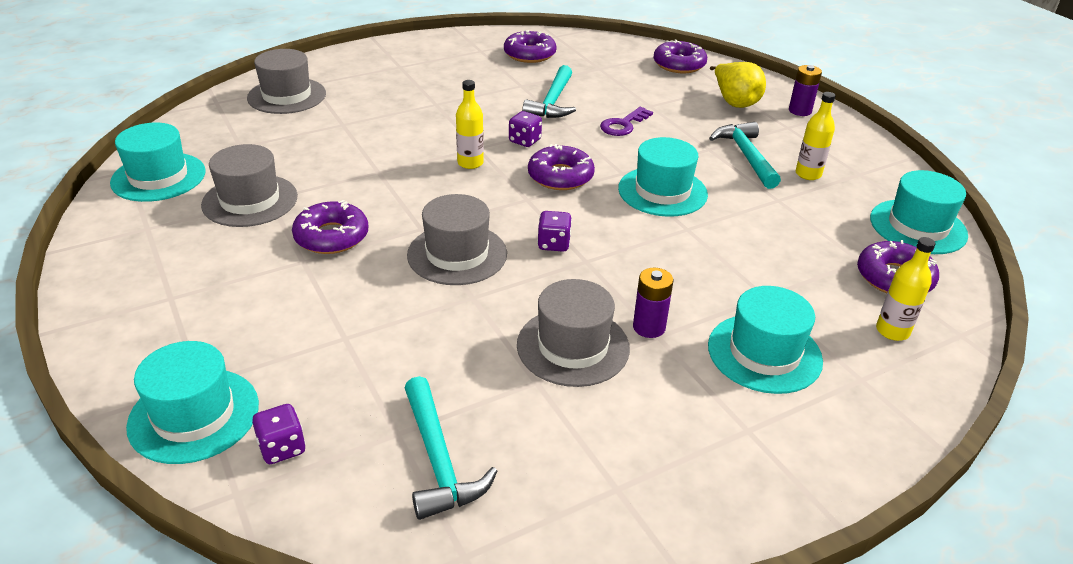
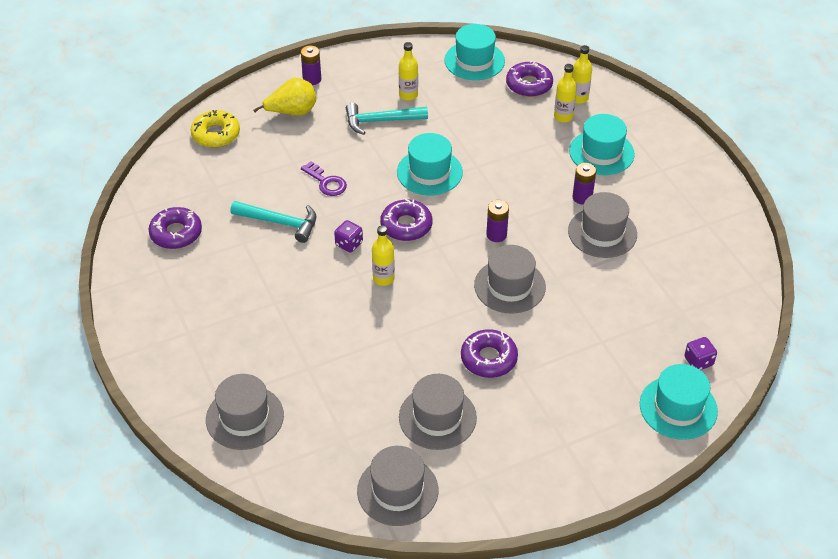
camera: 85 degrees left, 10 degrees up
(158, 177) = (397, 490): turquoise hat -> grey hat
(438, 460) = (698, 293): turquoise hammer -> none
(554, 244) = (496, 235): purple dice -> purple battery
(679, 64) = (216, 134): purple donut -> yellow donut
(835, 312) = (563, 117): none -> yellow bottle

